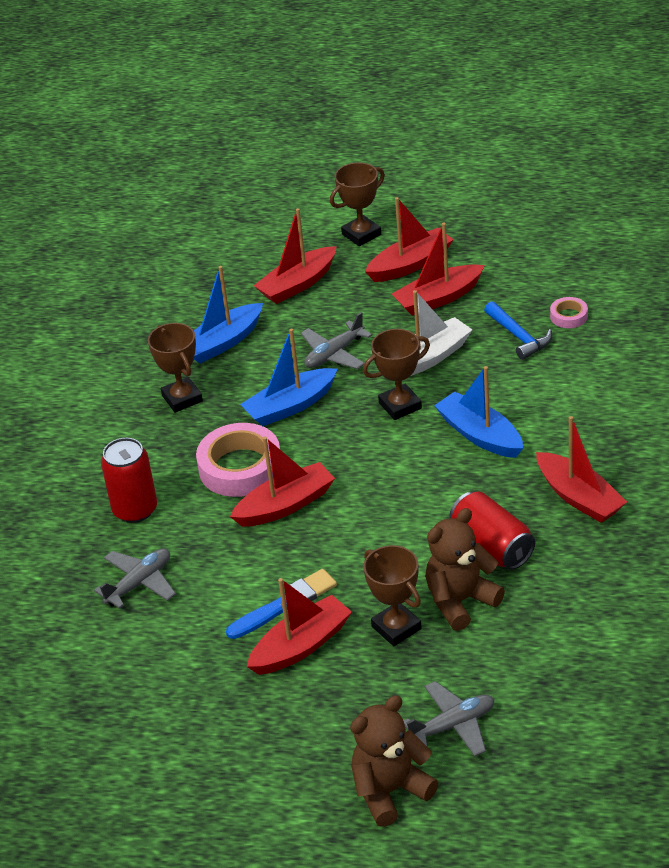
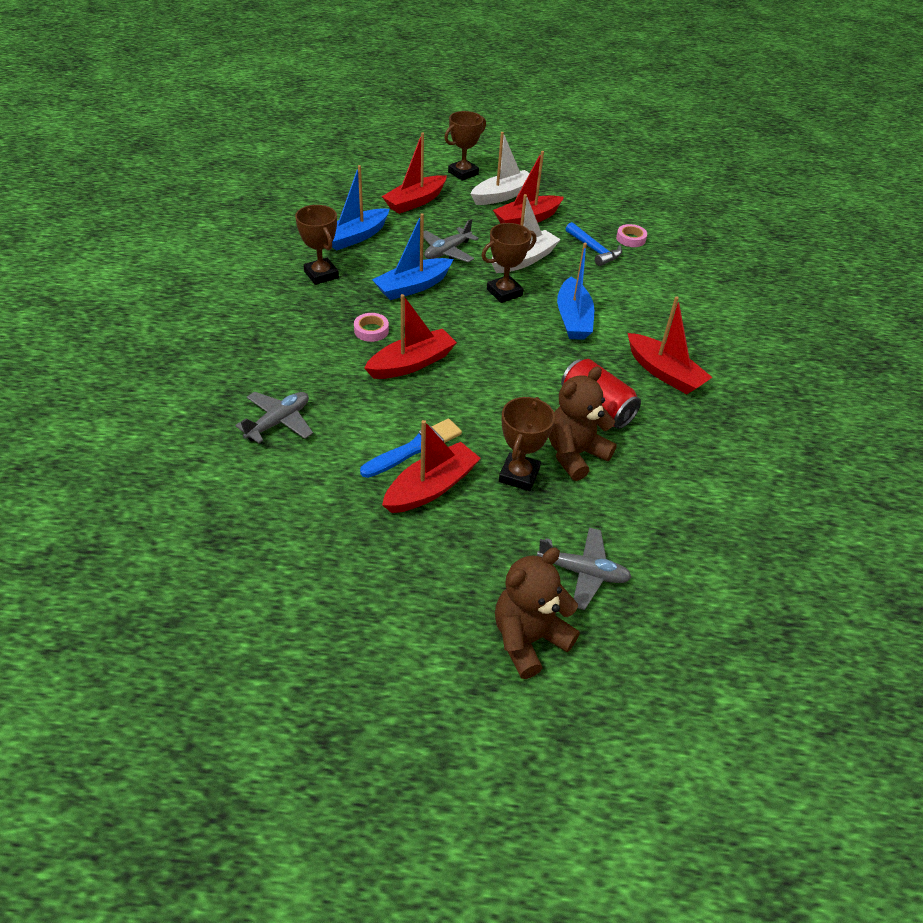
camera: 10 degrees left, 5 degrees up
(135, 510) = (277, 359): red can -> none
(240, 467) = (371, 330): pink tape -> pink tape, size x0.48
(396, 628) = (519, 475): brown trophy -> brown trophy turned 60 degrees clockwise
(410, 264) = (503, 195): red boat -> white boat
(453, 726) = (583, 572): grey plane -> grey plane turned 45 degrees clockwise
(480, 435) = (573, 319): blue boat -> blue boat turned 135 degrees counterclockwise

